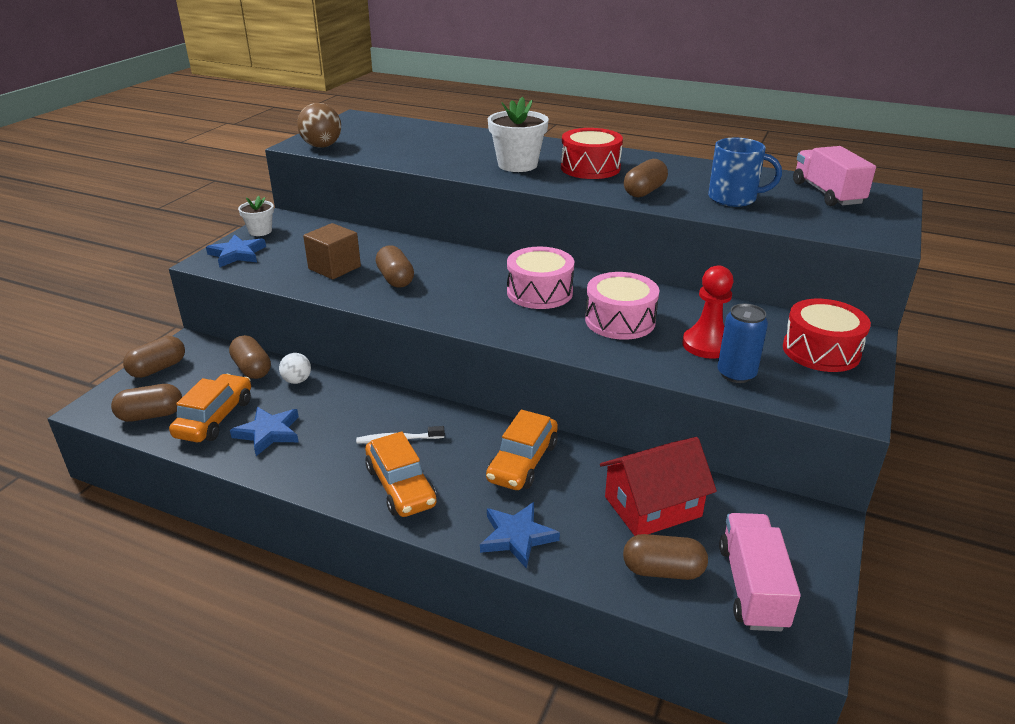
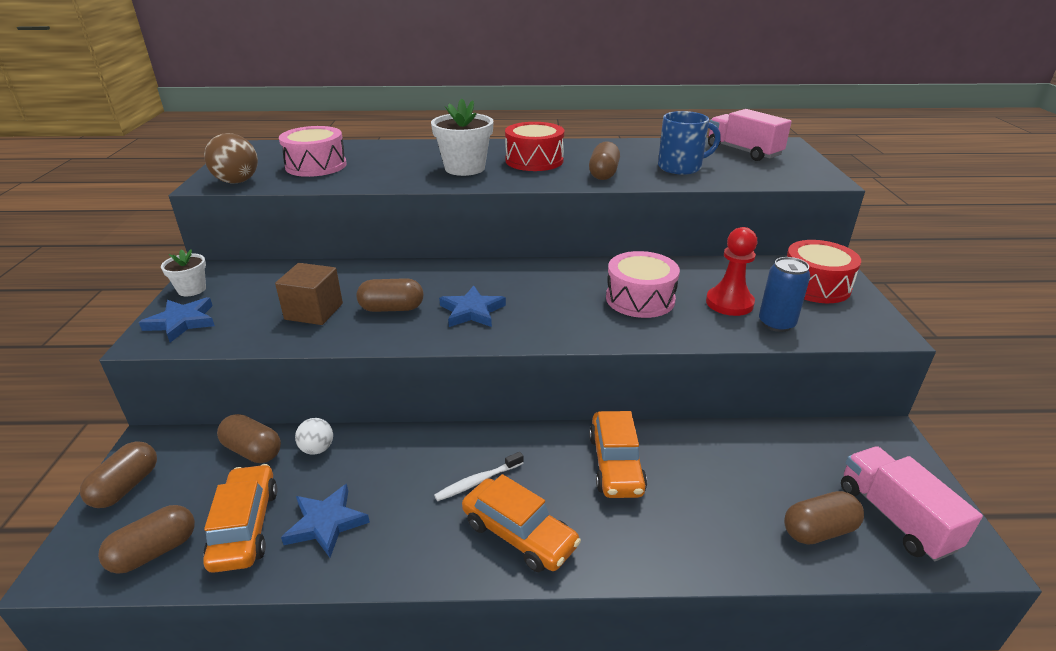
camera: 25 degrees left, 0 degrees up
(395, 279) = (392, 308): brown capsule -> brown capsule turned 45 degrees counterclockwise
(517, 537) = (673, 547): blue star -> blue star (472, 311)
(539, 292) = (546, 289): pink drum -> pink drum (316, 166)
(652, 506) = (758, 469): red house -> none

